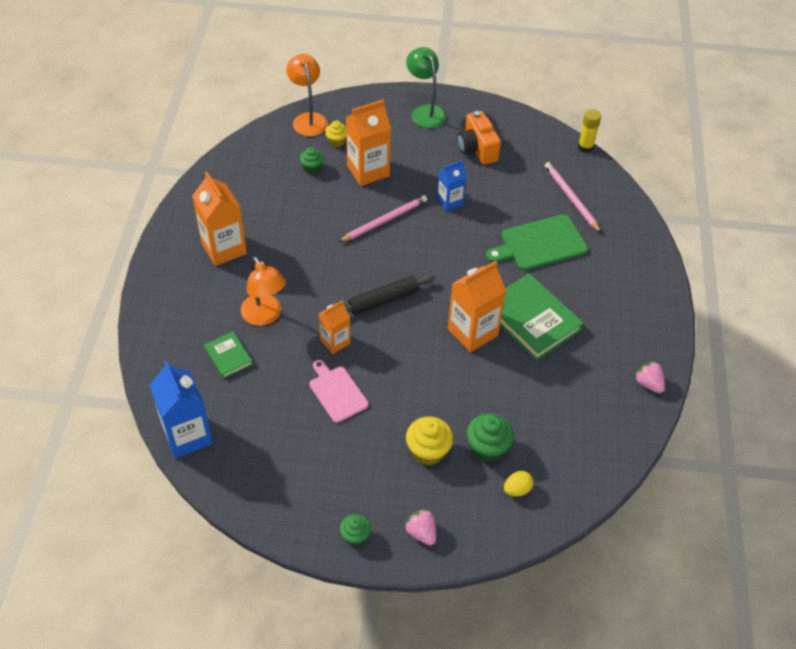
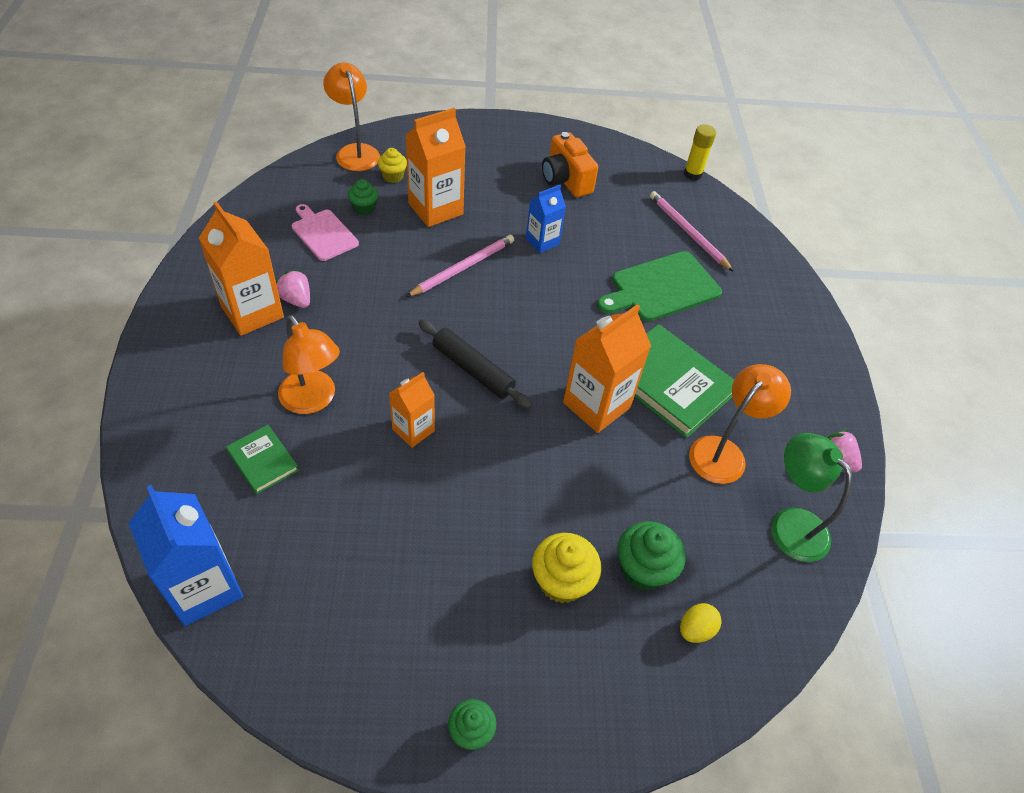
camera: 10 degrees left, 0 degrees up
(337, 392) = (422, 502): pink cutting board -> pink cutting board (323, 233)
(383, 300) = (473, 369): black rolling pin -> black rolling pin turned 75 degrees clockwise
(421, 532) = (569, 714): pink strawberry -> pink strawberry (296, 300)
(425, 112) = (497, 140): green lamp -> green lamp (790, 524)
(563, 372) = (724, 452): none -> orange lamp

